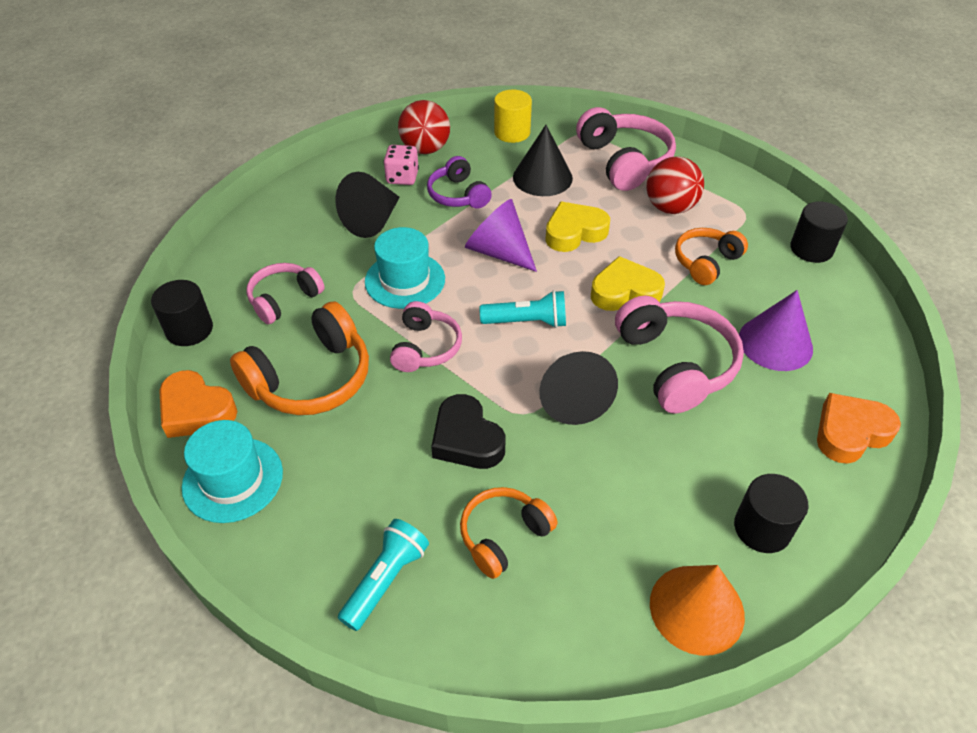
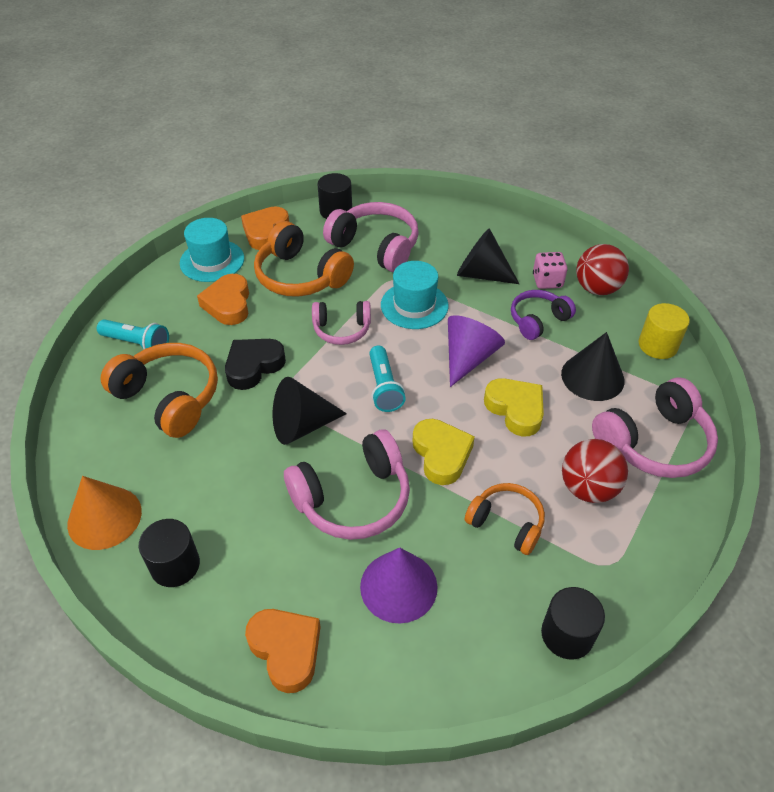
camera: 80 degrees right, 0 degrees up
(284, 299) = (376, 246): pink headphones -> pink headphones, size x1.62
(338, 462) = (228, 304): none -> orange heart
(503, 536) = (169, 397): orange headphones -> orange headphones, size x1.62

